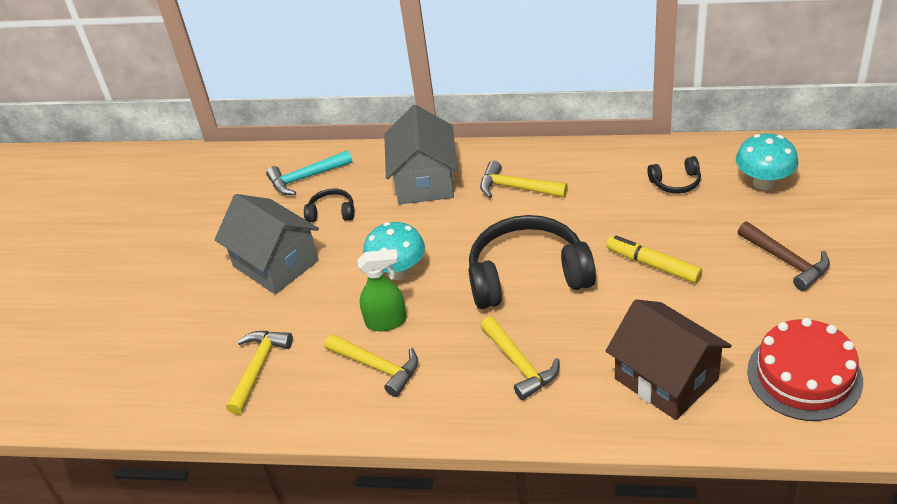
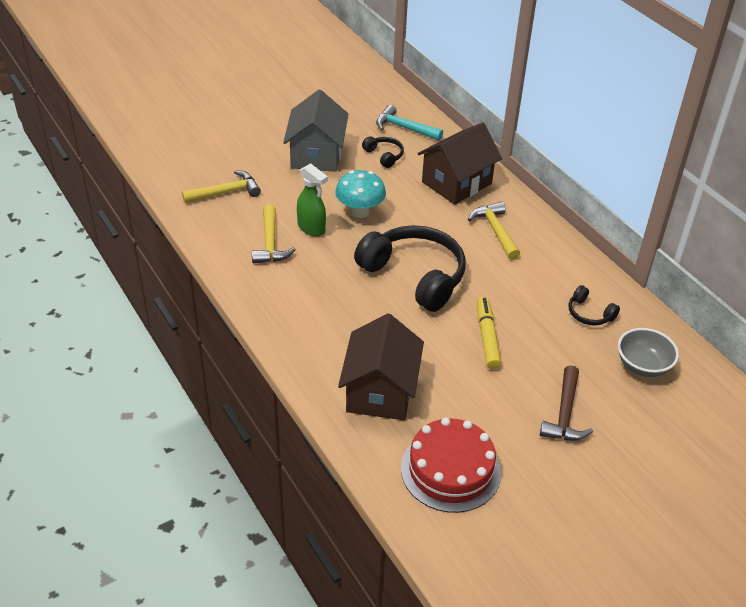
camera: 45 degrees right, 0 degrees up
(424, 181) = (456, 183): grey house -> brown house
(519, 364) = (329, 309): yellow hammer -> none
(763, 183) = (642, 366): turquoise mushroom -> grey bowl

